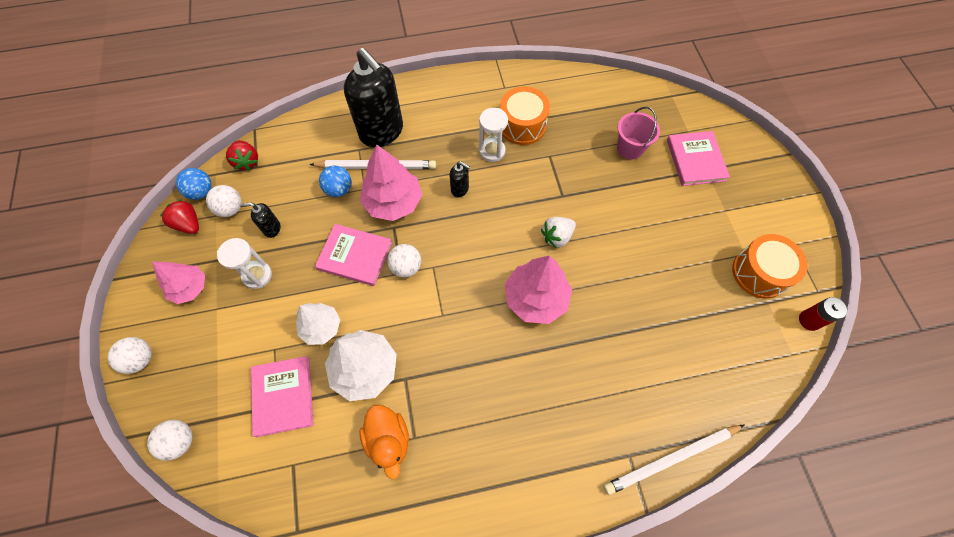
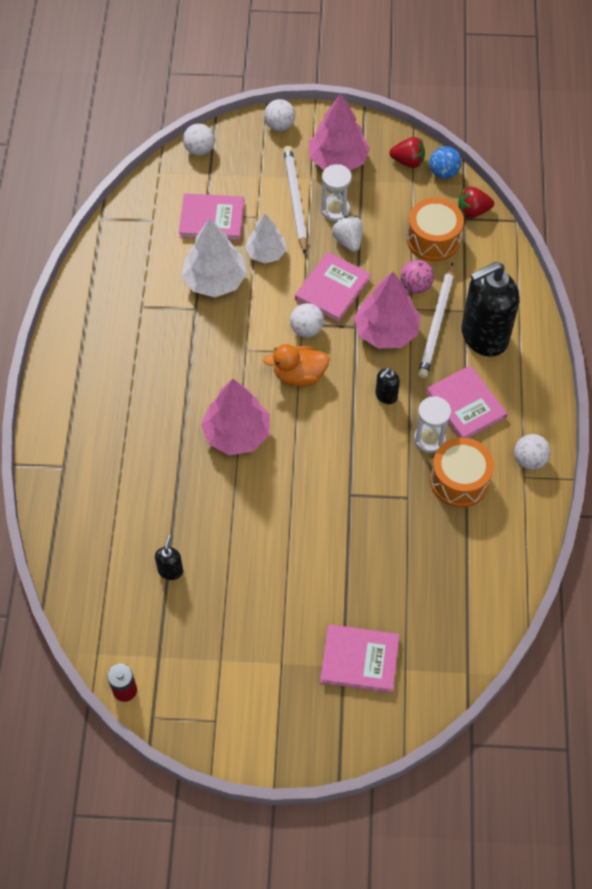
camera: 105 degrees right, 5 degrees down
(189, 224) = (408, 161): red strawberry -> red strawberry turned 45 degrees clockwise
(190, 288) = (338, 160): pink tree -> pink tree, size x1.56
(231, 209) = (416, 194): white ball -> white ball (529, 460)
(271, 228) = (384, 225): black soap dispenser -> black soap dispenser (170, 570)
(339, 189) = (415, 286): blue ball -> pink ball
(388, 440) = (147, 288): orange duck -> orange duck (299, 375)
(452, 133) = (465, 405): none -> pink book
(557, 237) = (300, 473): white strawberry -> white strawberry (348, 241)
(630, 148) = (396, 589): pink bucket -> none
(671, 459) = (47, 500): white pencil -> white pencil (295, 200)
(759, 273) = (194, 664): orange drum -> orange drum (433, 239)

